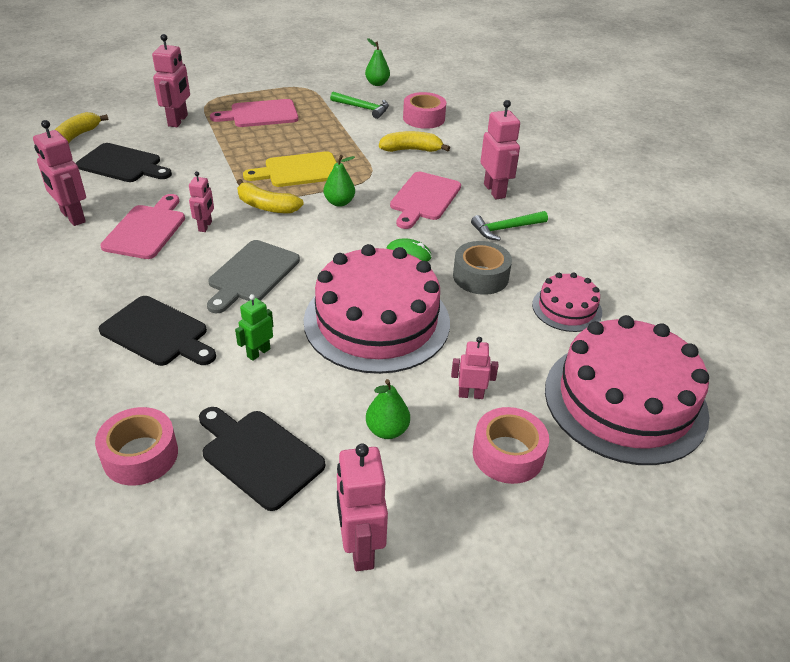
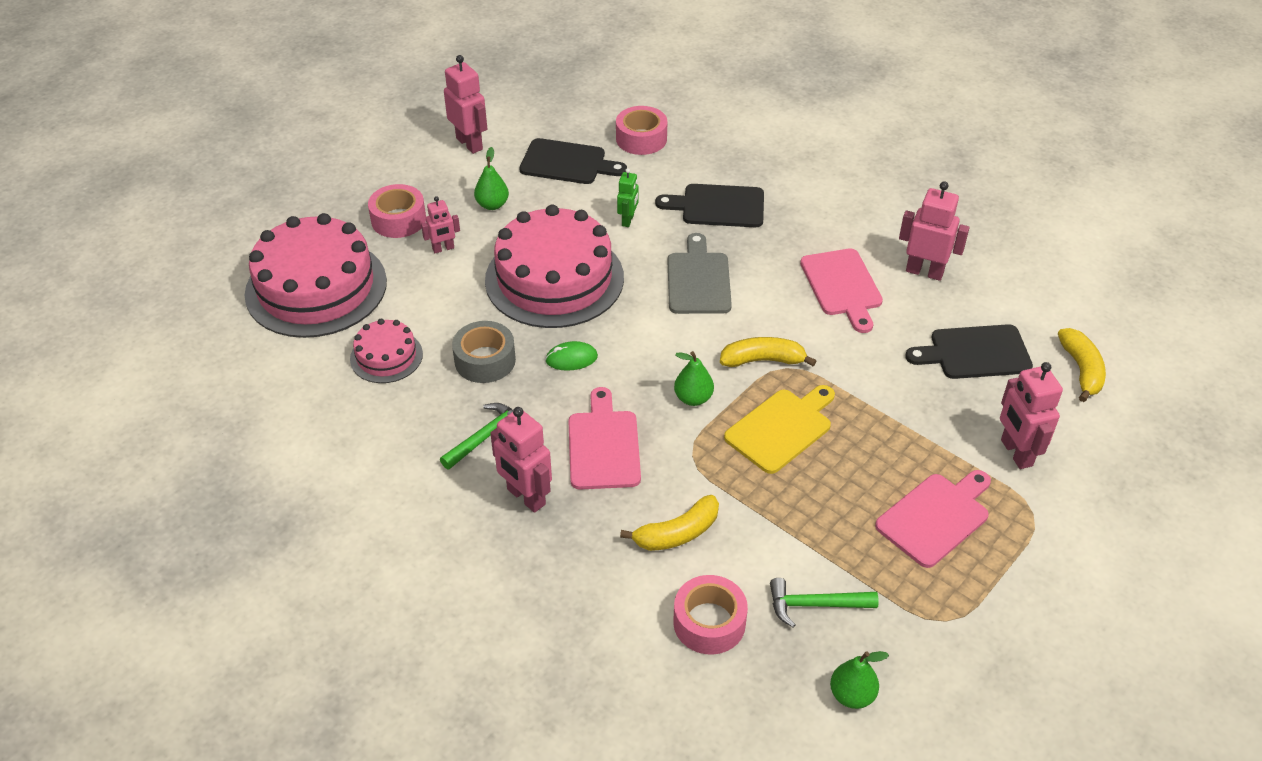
camera: 155 degrees right, 5 degrees up
(205, 226) = (794, 311): pink robot -> none

